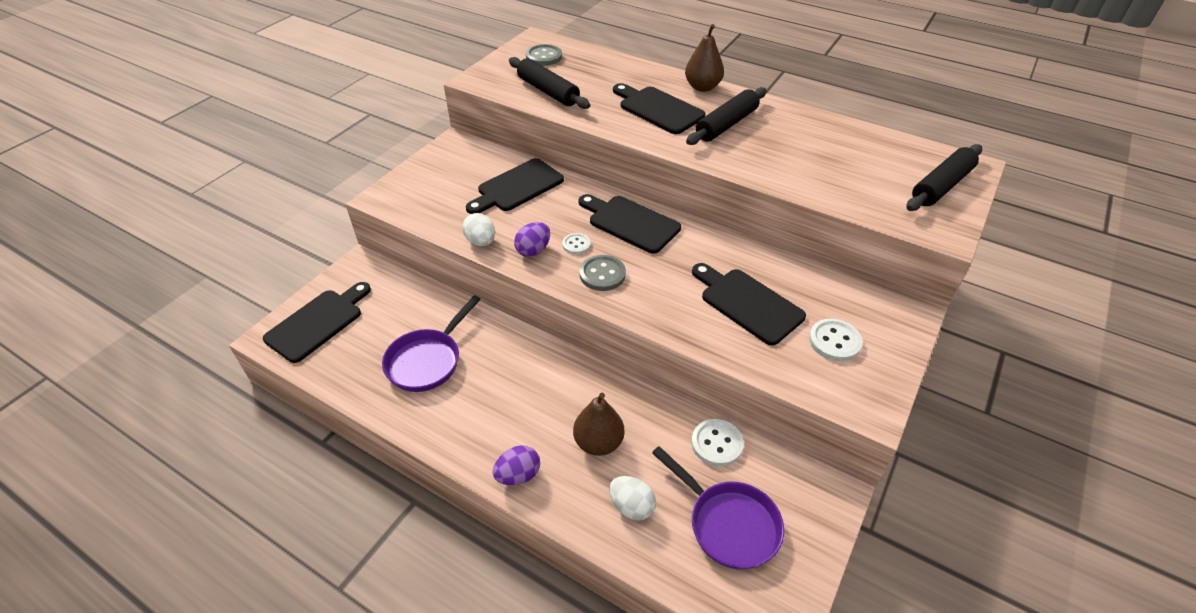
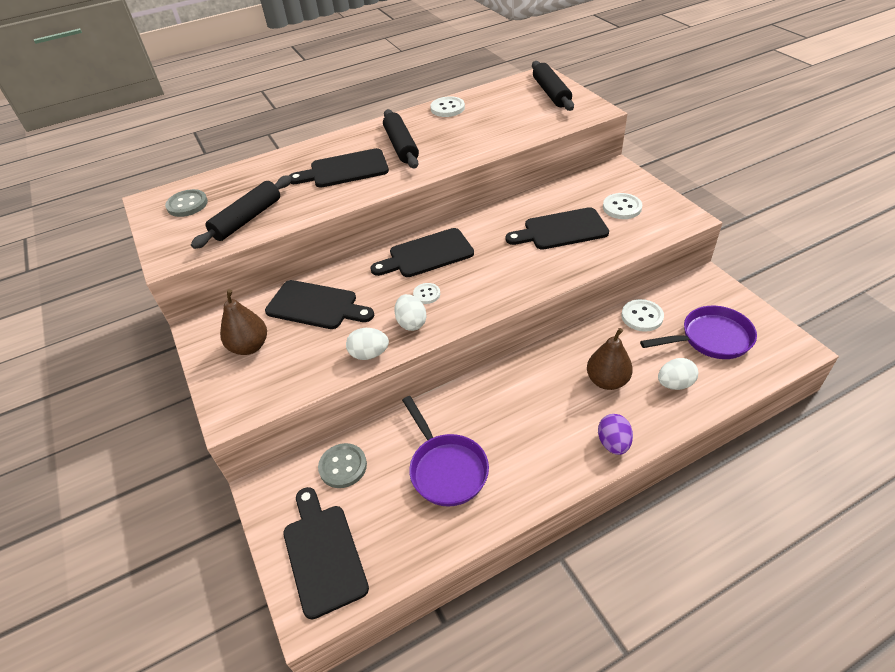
camera: 55 degrees left, 0 degrees up
(517, 187) = (316, 305): black cutting board -> black cutting board turned 60 degrees counterclockwise
(533, 250) = (411, 323): purple egg -> white egg
(548, 91) = (247, 219): black rolling pin -> black rolling pin turned 45 degrees counterclockwise
(602, 274) = (474, 291): grey button -> grey button (343, 466)
(702, 87) = (340, 139): brown pear -> brown pear (249, 346)
(824, 126) = (447, 108): none -> white button

